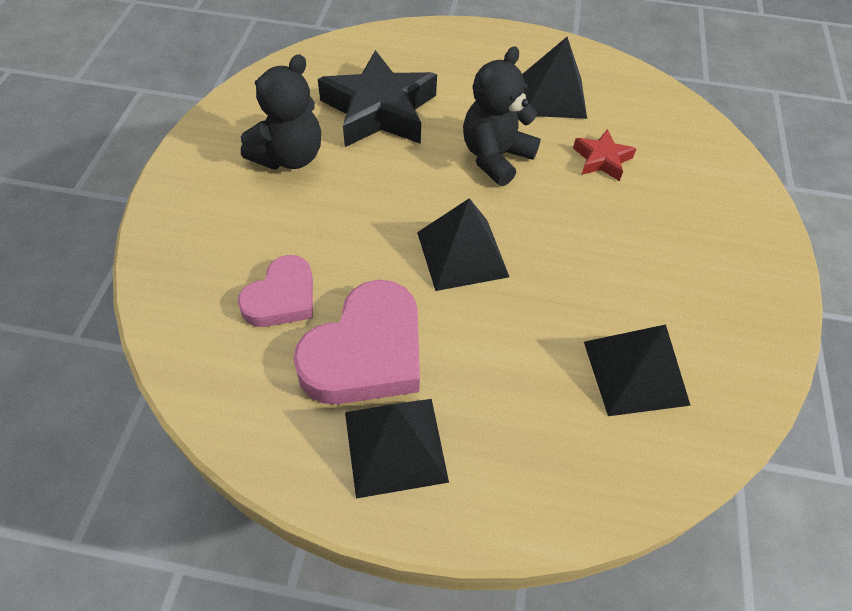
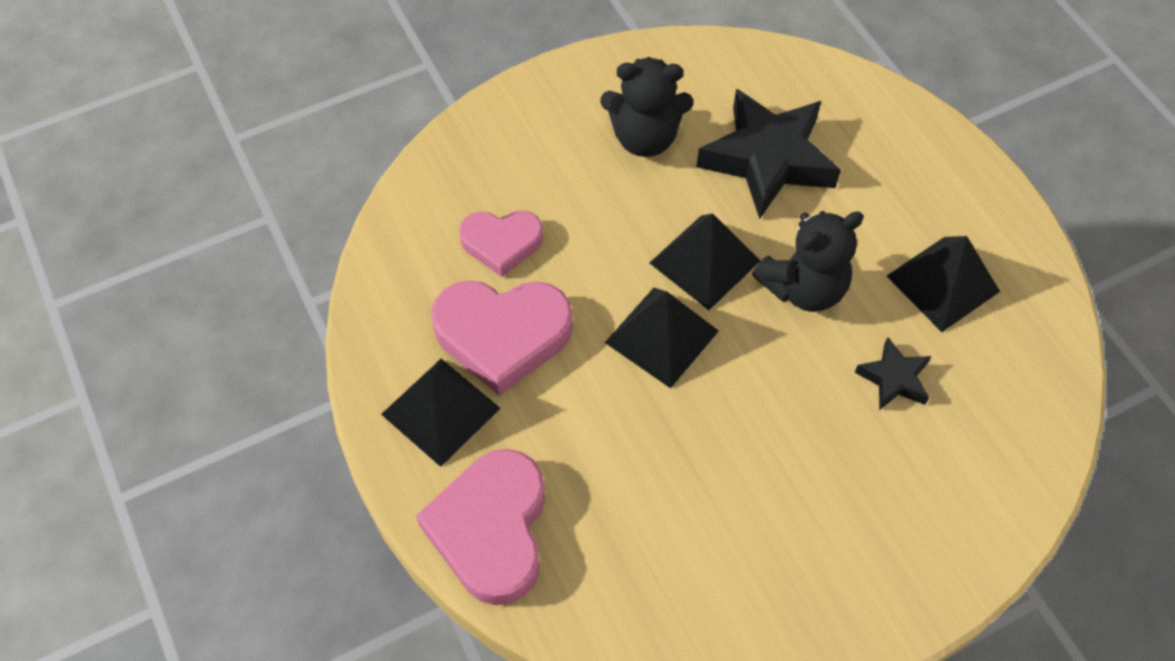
camera: 55 degrees right, 5 degrees up
(495, 157) = (803, 288): black teddy bear -> black teddy bear turned 150 degrees clockwise
(539, 481) = (491, 530): none -> pink heart
(601, 160) = (894, 378): red star -> black star
(635, 372) = (656, 546): black pyramid -> black pyramid (705, 261)

